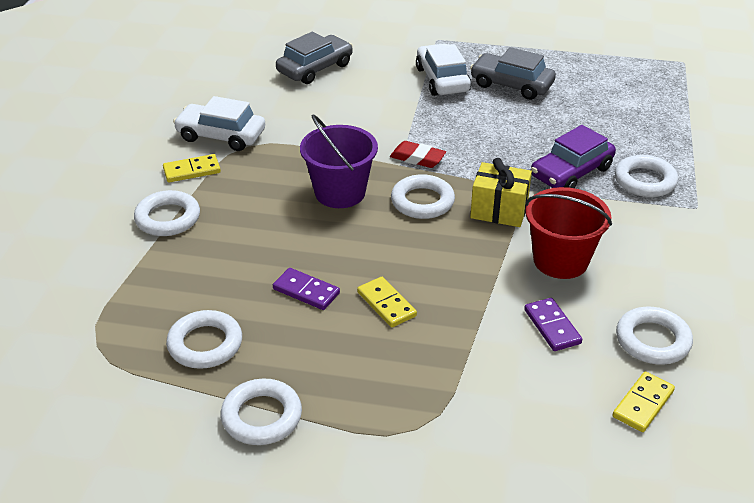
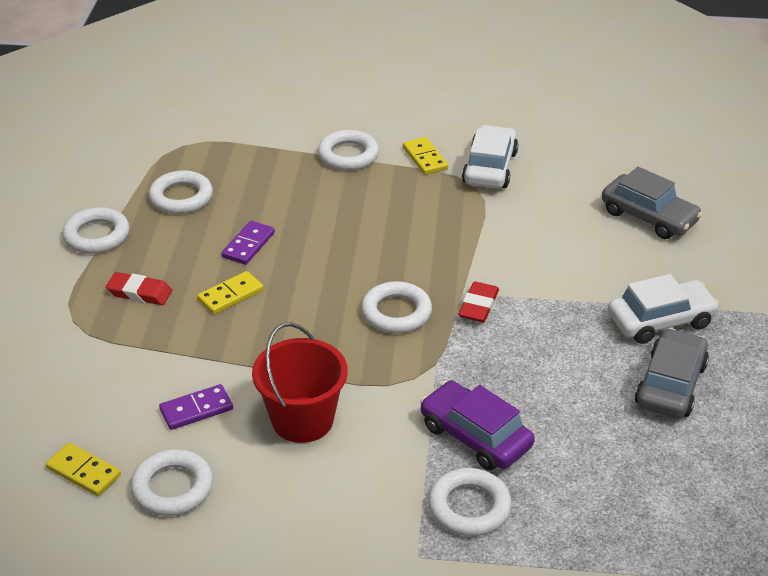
camera: 85 degrees right, 0 degrees up
(340, 192) = (403, 254): purple bucket -> none
(374, 373) = (139, 293): none -> red eraser
(499, 210) = (388, 372): yellow gift -> none

